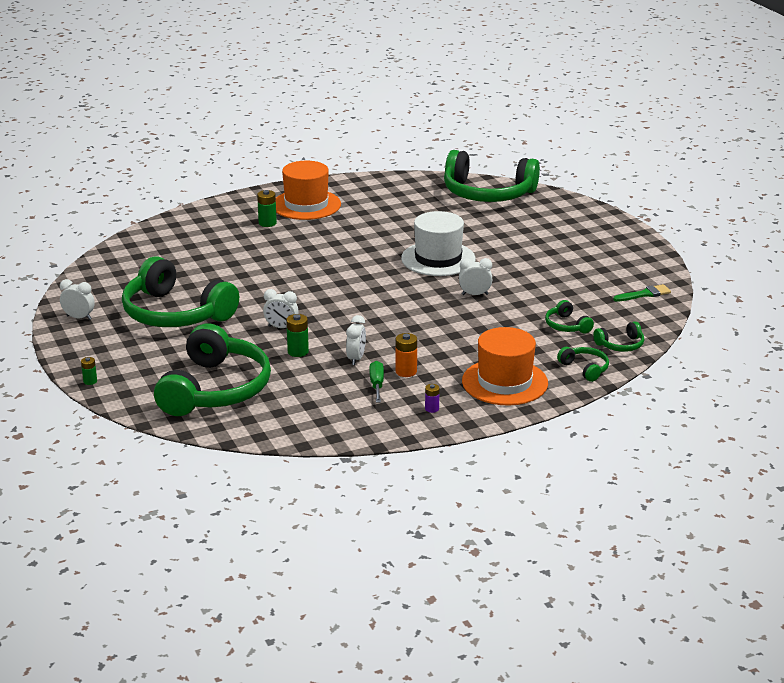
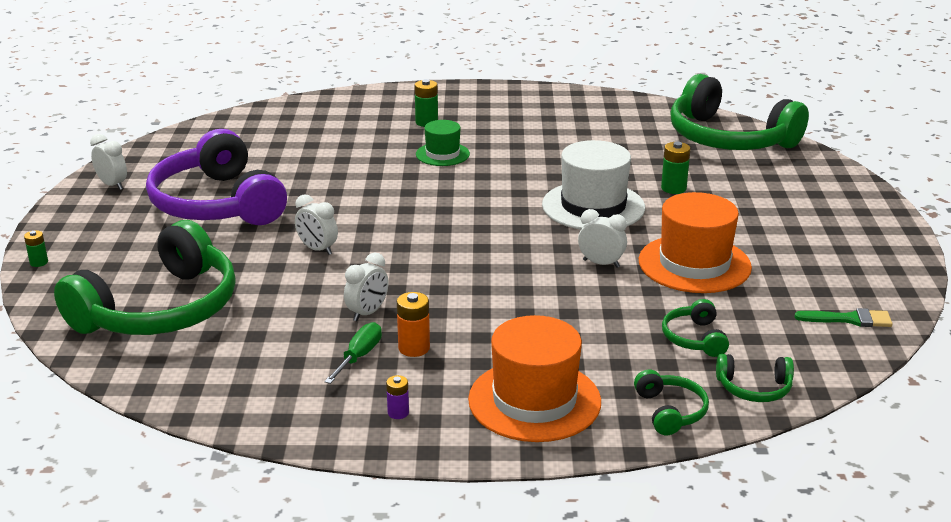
camera: 25 degrees right, 0 degrees up
(175, 313) = (217, 204): green headphones -> purple headphones
(298, 352) = (306, 285): green battery -> green battery (673, 188)
(302, 244) = (442, 154): none -> green hat
(306, 205) = (491, 110): orange hat -> orange hat (694, 264)

